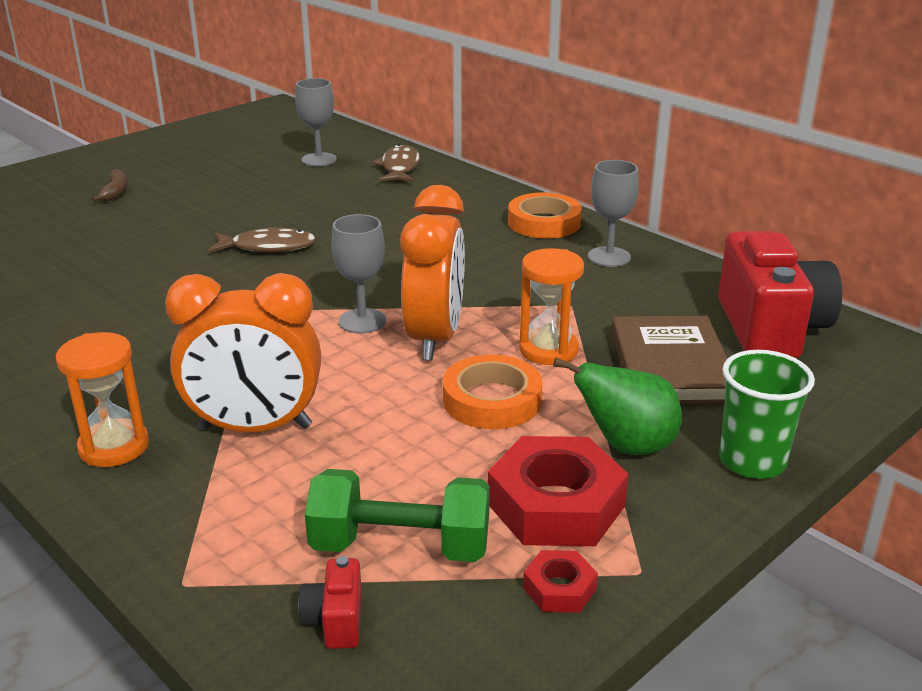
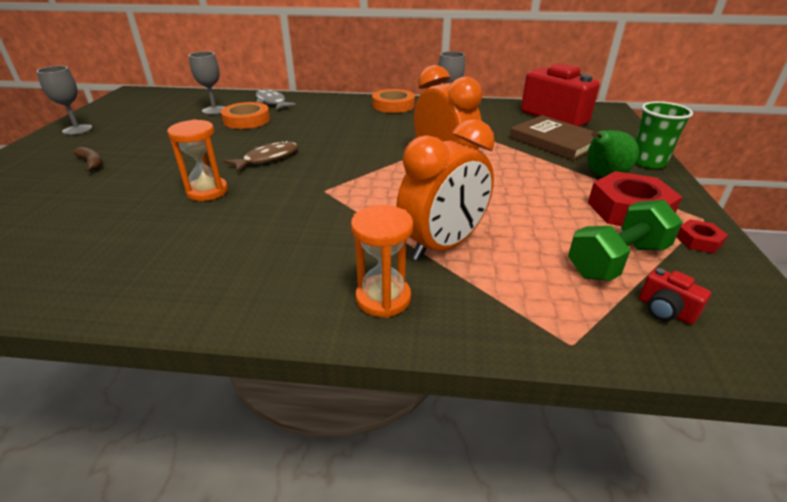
camera: 40 degrees left, 5 degrees up
(362, 321) = (393, 173): grey goblet -> grey goblet (77, 130)
(399, 167) = (272, 102): brown fish -> grey fish
(492, 400) = (520, 182): orange tape -> orange tape (246, 120)
(548, 350) = (500, 153): orange hourglass -> orange hourglass (207, 191)

